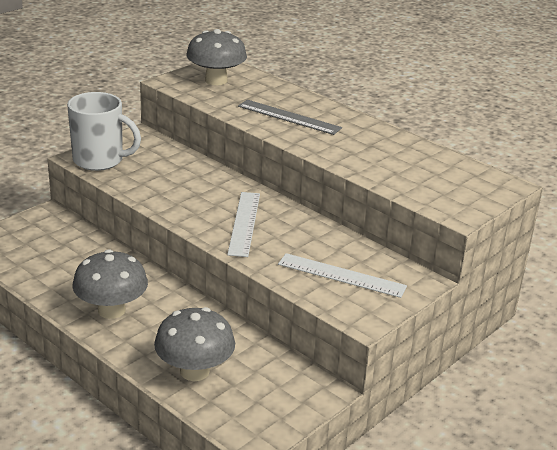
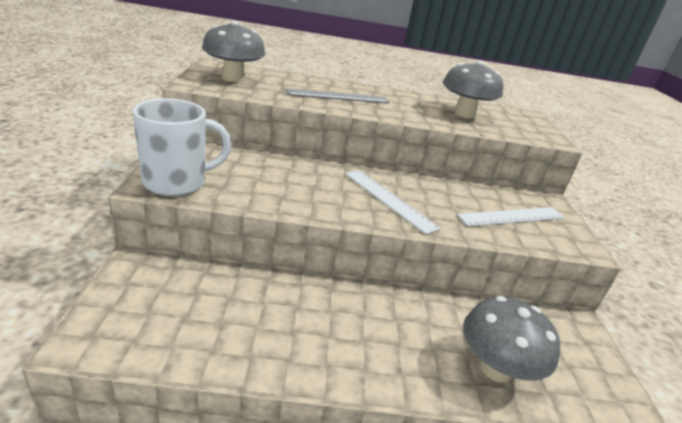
camera: 45 degrees left, 0 degrees up
(111, 310) = (344, 346): grey mushroom -> grey mushroom (464, 114)

